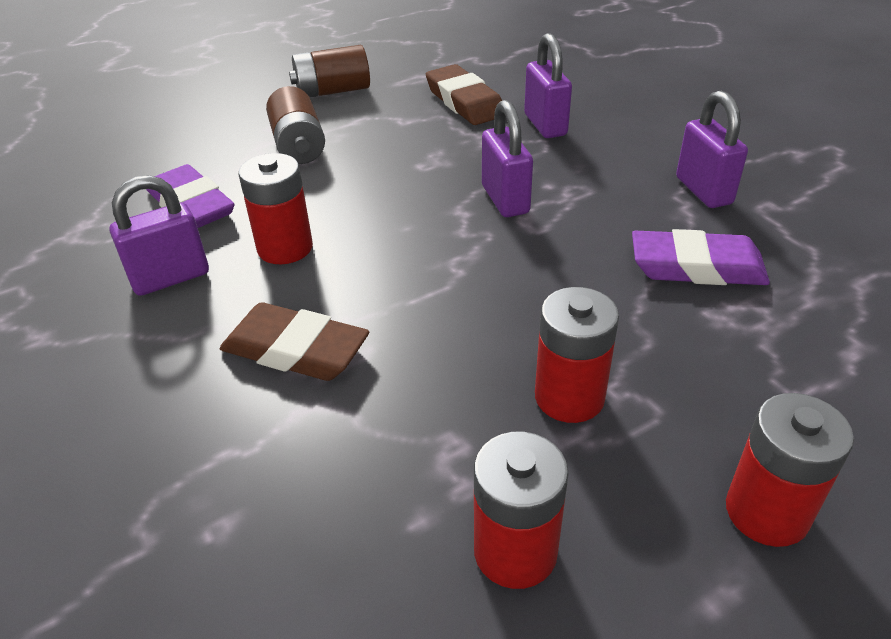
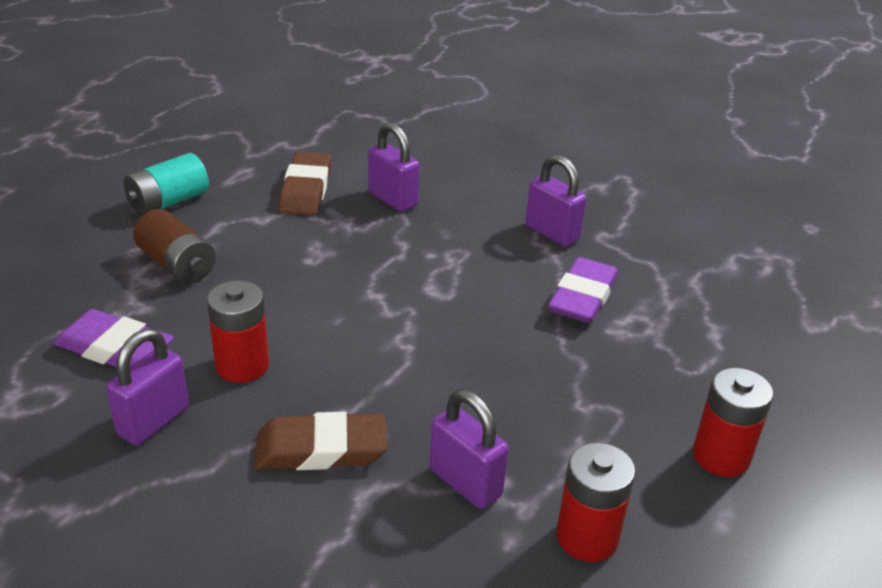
camera: 30 degrees left, 5 degrees down
(332, 91) = (168, 202): brown battery -> turquoise battery
(464, 102) = (306, 190): brown eraser -> brown eraser turned 60 degrees clockwise
(505, 200) = (404, 275): purple padlock -> purple padlock (465, 482)
(569, 397) = (555, 420): red battery -> none
(697, 267) = (583, 297): purple eraser -> purple eraser turned 45 degrees counterclockwise

